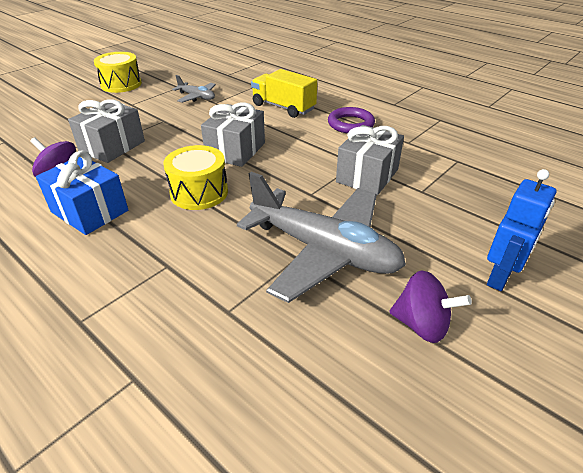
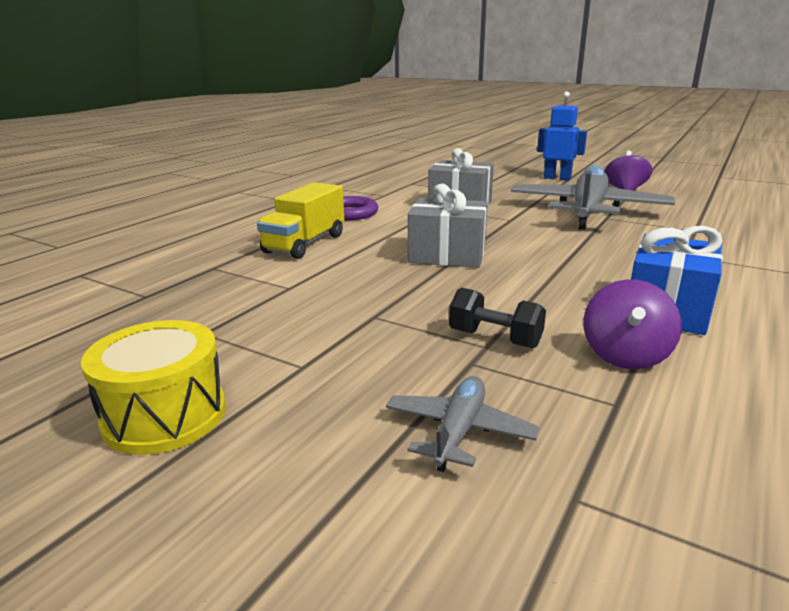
camera: 100 degrees left, 15 degrees down
(112, 146) = (495, 339): grey gift -> black dumbbell
(197, 97) = (264, 305): grey plane -> grey plane (458, 432)
(199, 192) = (557, 260): yellow drum -> none

